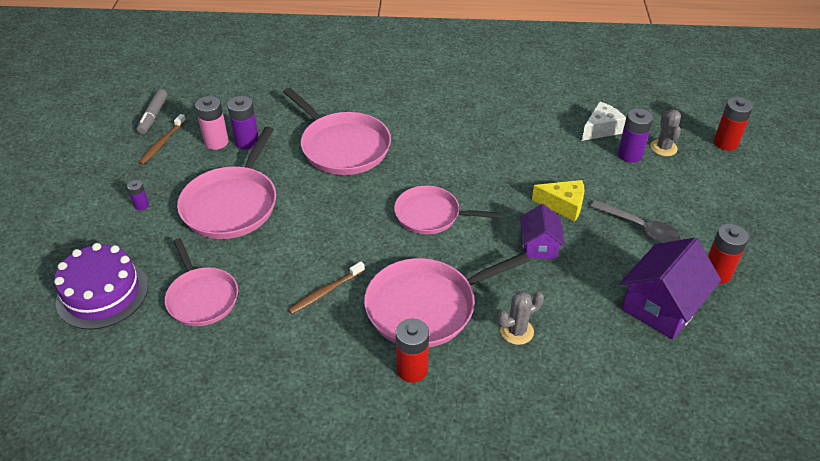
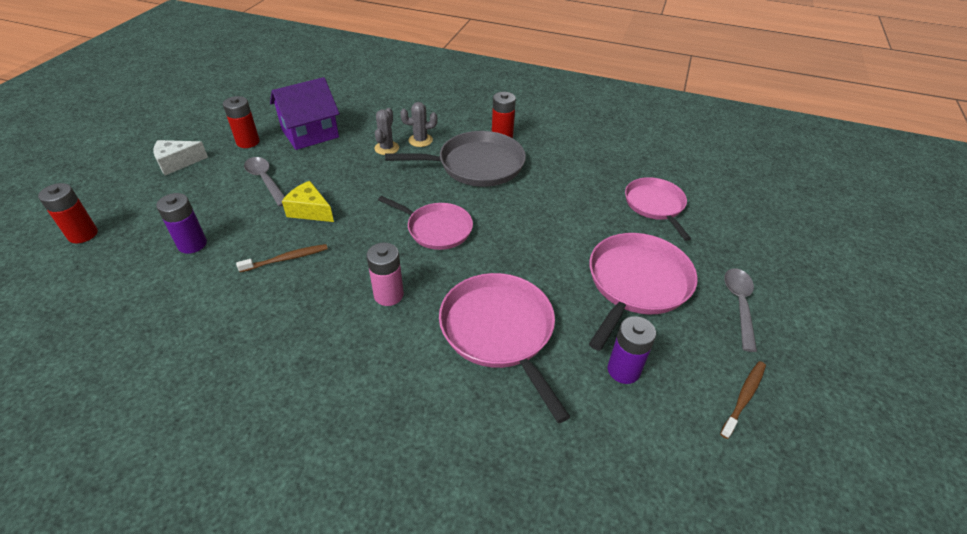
camera: 165 degrees left, 0 degrees up
(102, 293) = (744, 225): purple cake -> none
(141, 205) = (739, 305): purple battery -> grey spoon
(153, 116) = (776, 462): grey marker -> none
(216, 142) = (666, 380): pink battery -> pink battery (388, 295)
(325, 292) = (551, 189): brown toothbrush -> brown toothbrush (286, 259)
(426, 306) = (476, 165): pink pan -> grey pan
(539, 246) = (360, 185): purple house -> none
(601, 129) = (184, 281): white cheese -> white cheese (177, 163)
(663, 148) = (149, 244): grey cactus -> grey cactus (386, 148)

